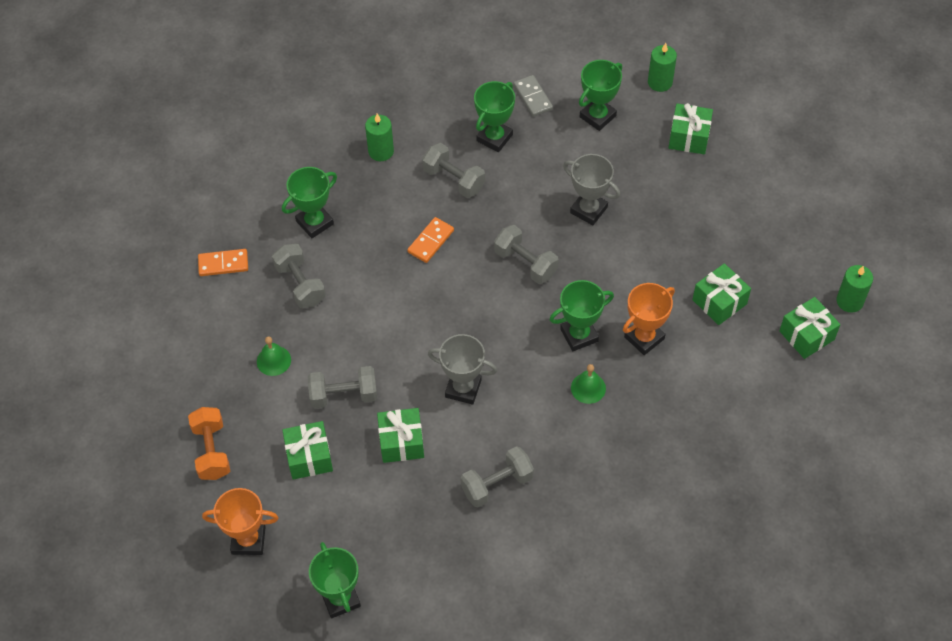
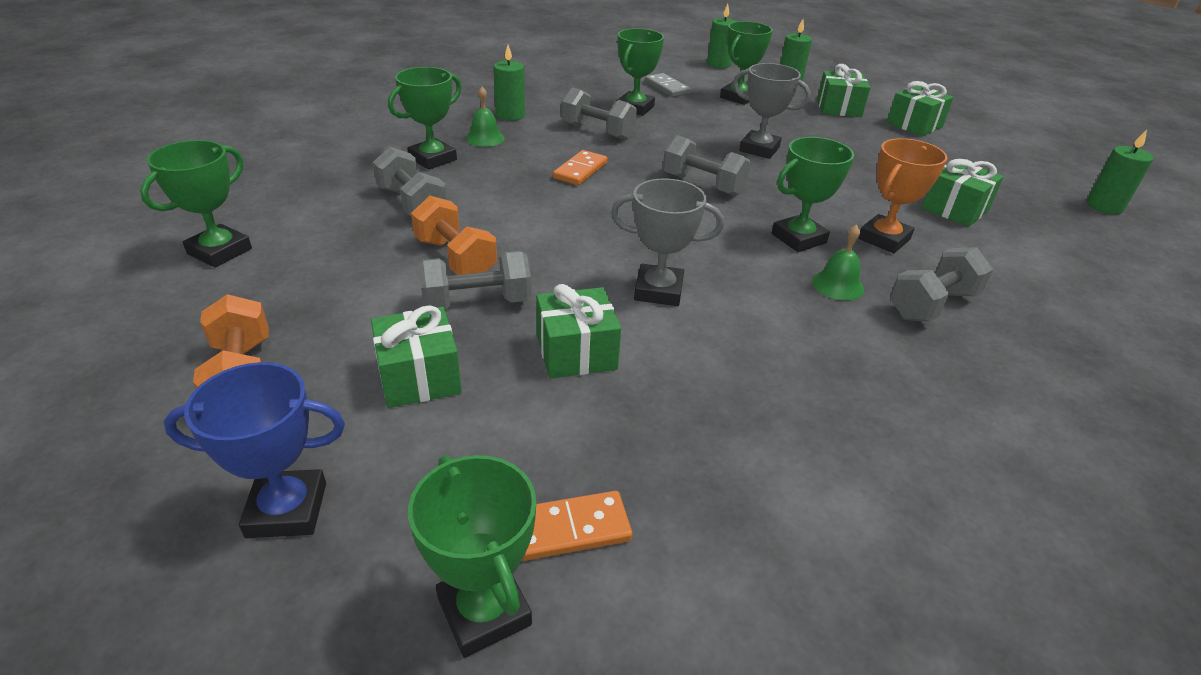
camera: 10 degrees left, 20 degrees down
(176, 336) = (219, 251): none -> green trophy
(223, 264) = (307, 189): orange domino -> orange domino (570, 528)
(248, 540) = (287, 509): orange trophy -> blue trophy
(273, 360) = (367, 270): green bell -> green bell (485, 138)
(331, 349) = (455, 258): none -> orange dumbbell
(497, 484) = (750, 398): grey dumbbell -> grey dumbbell (932, 305)
(598, 46) = (718, 64): none -> green candle
(806, 335) = (1082, 233): green gift -> green gift (914, 125)

